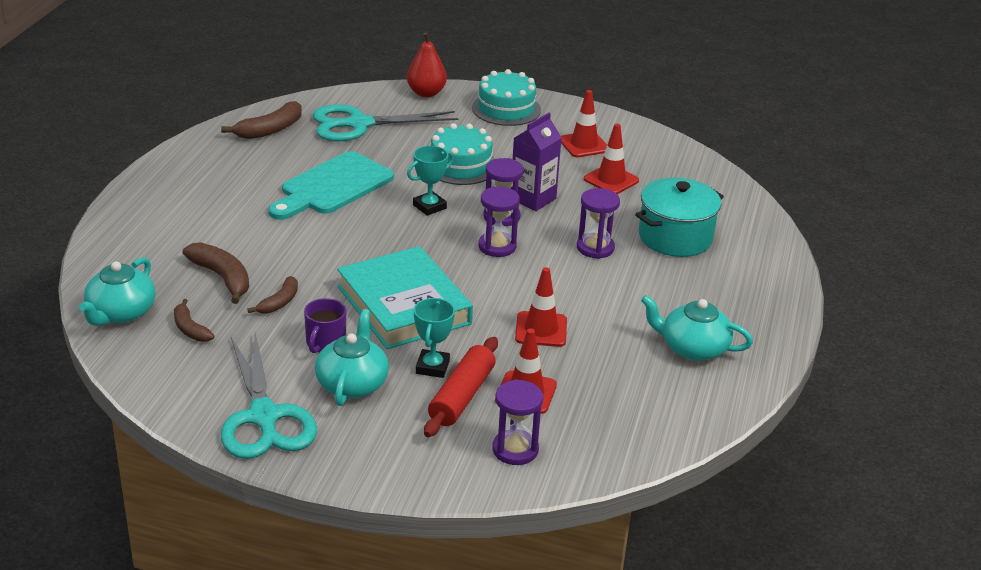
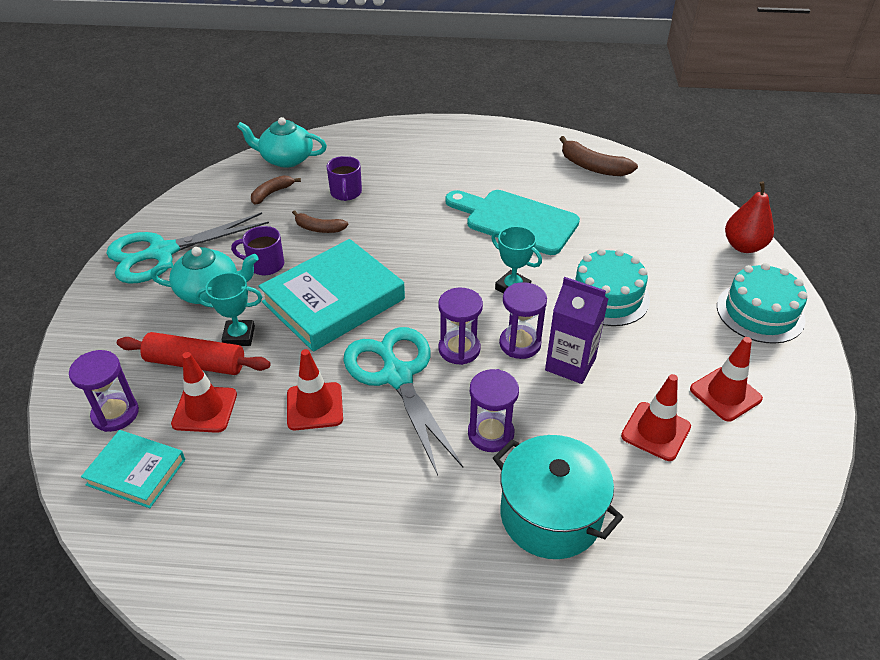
camera: 80 degrees right, 10 degrees up
(222, 278) = (346, 193): brown banana -> purple mug
(359, 124) = (642, 214): turquoise scissors -> turquoise scissors (397, 376)
(591, 435) = (136, 472): none -> turquoise book
(692, 348) = (305, 556): turquoise teapot -> none

